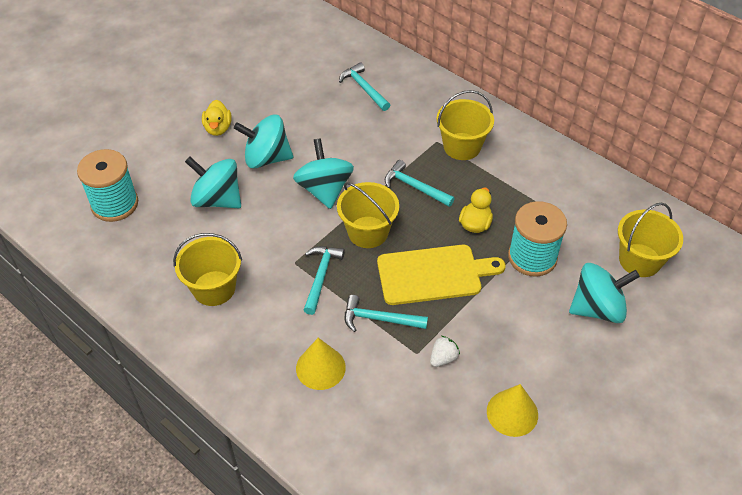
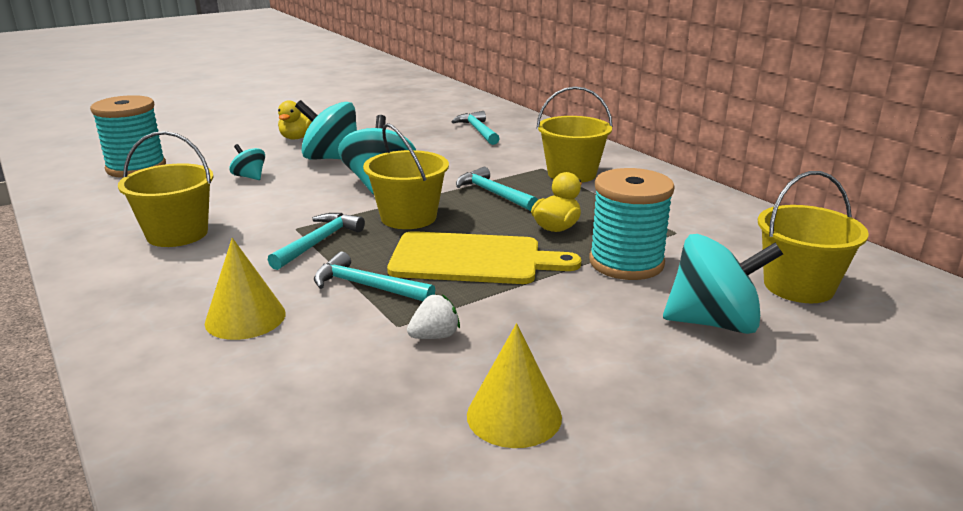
camera: 15 degrees right, 25 degrees down
(217, 199) = (250, 177): turquoise spinning top -> turquoise spinning top, size x0.51

